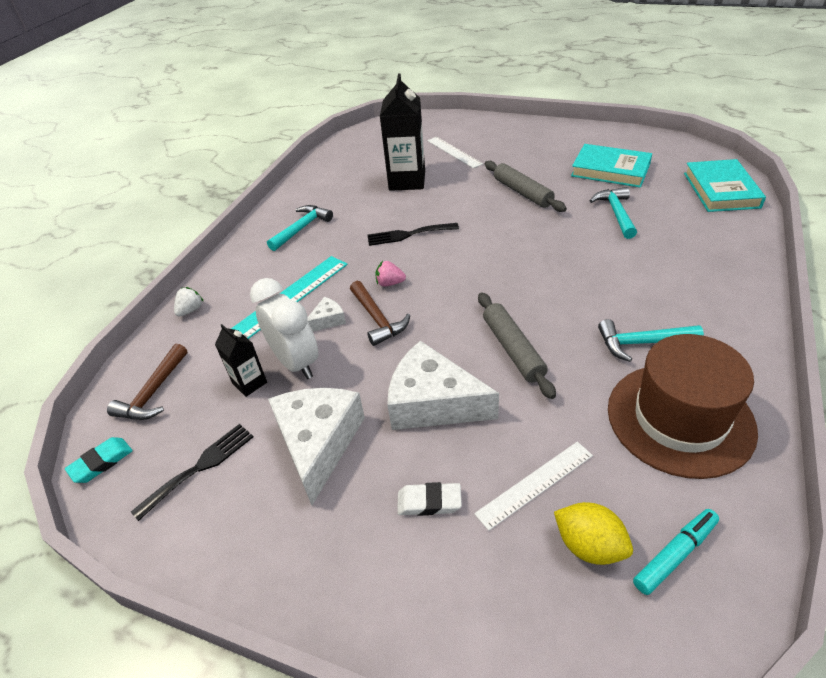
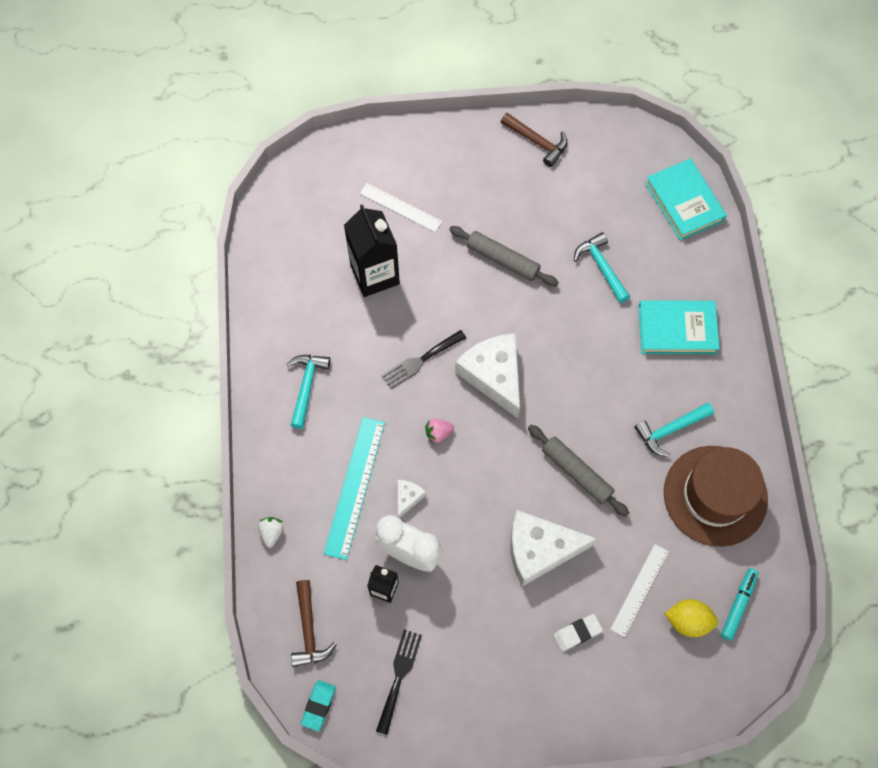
camera: 30 degrees left, 25 degrees up
(318, 443) = (475, 620): white cheese -> white cheese (494, 375)
(377, 319) = (451, 480): brown hammer -> brown hammer (537, 142)
(610, 170) = (574, 196): turquoise book -> turquoise book (677, 329)

